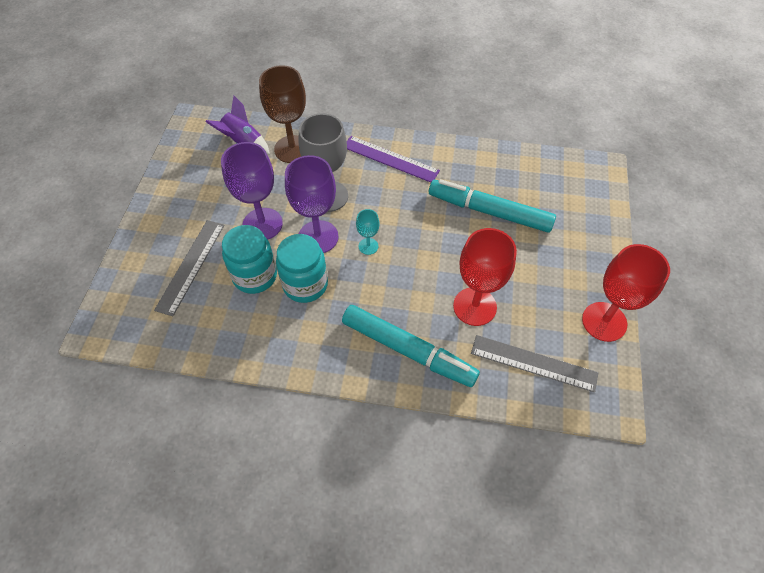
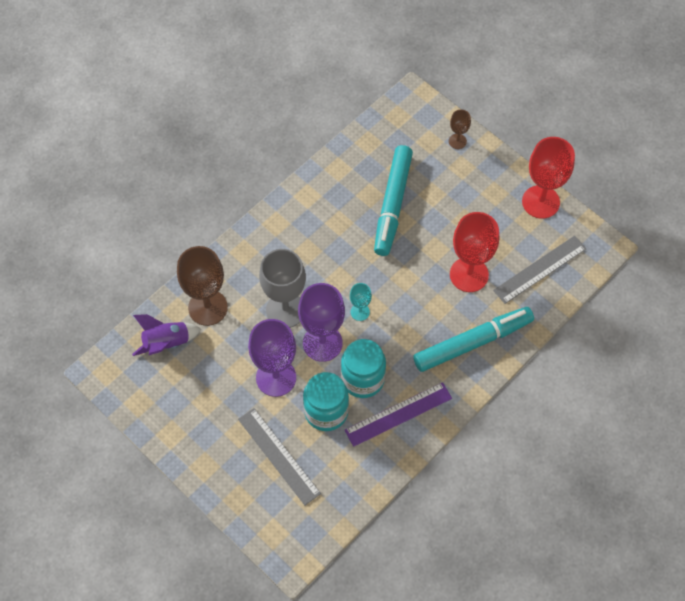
camera: 55 degrees left, 5 degrees up
(390, 159) = (281, 239): purple ruler -> purple ruler (398, 414)
(489, 211) = (392, 204): turquoise marker -> turquoise marker turned 45 degrees counterclockwise
(596, 222) = (457, 141): none -> brown goblet

